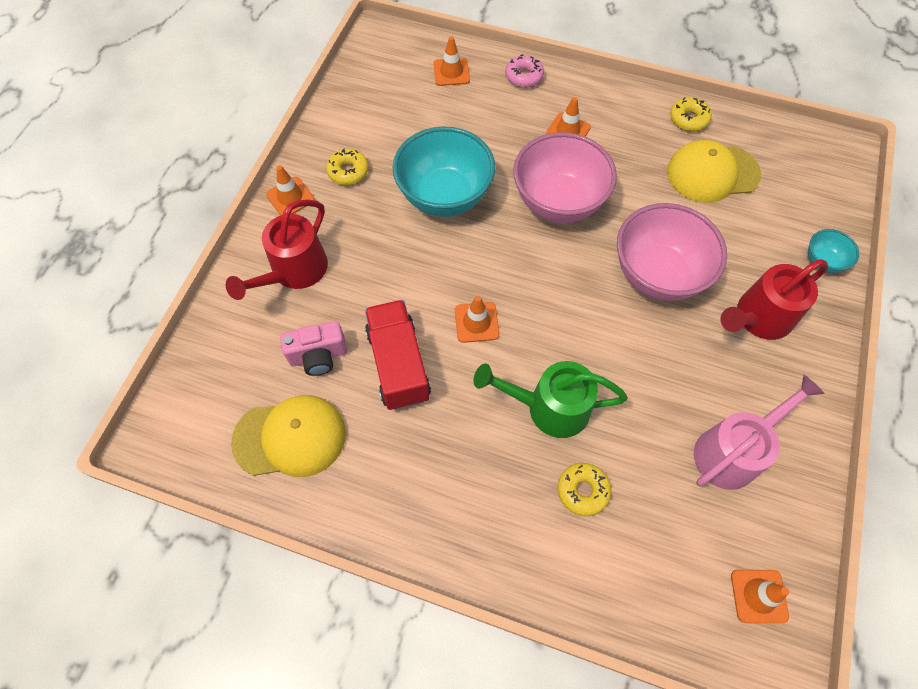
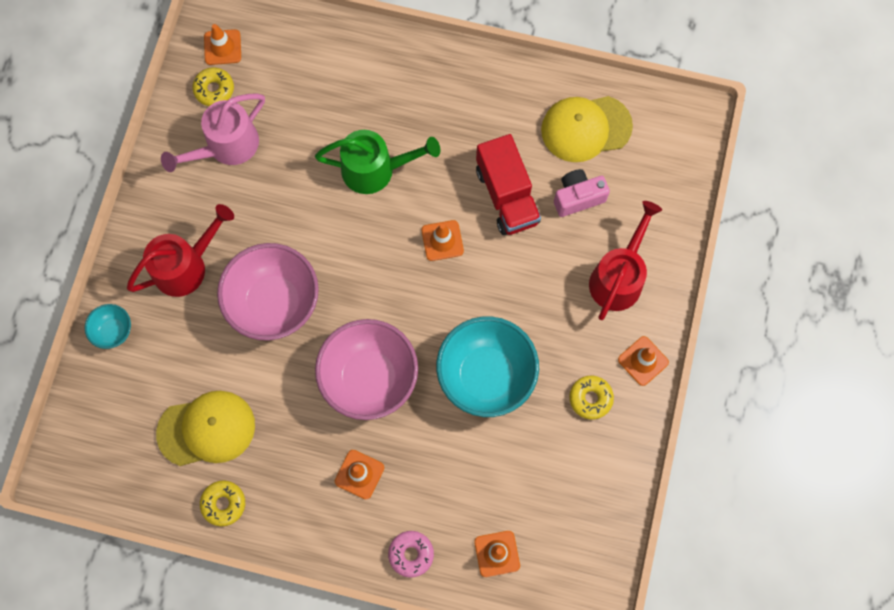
camera: 175 degrees right, 10 degrees up
(582, 491) = (348, 107): yellow donut -> yellow donut (214, 89)

